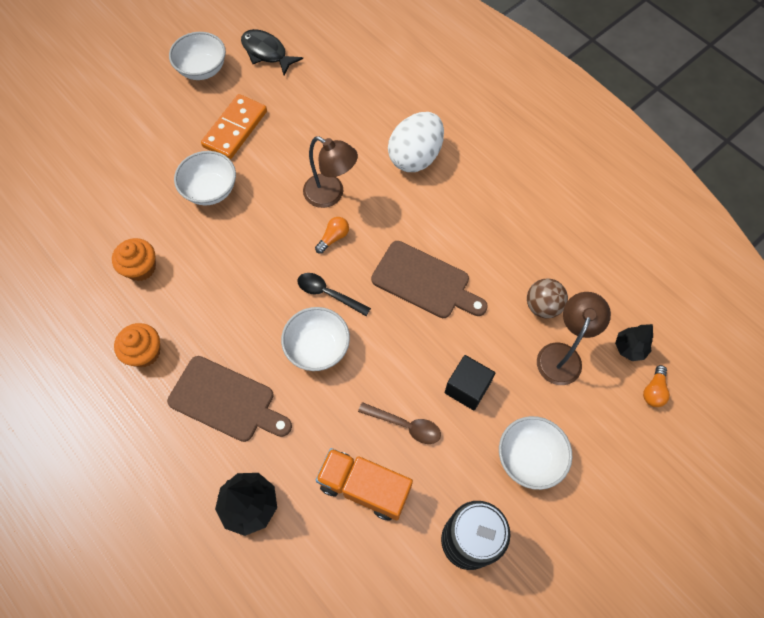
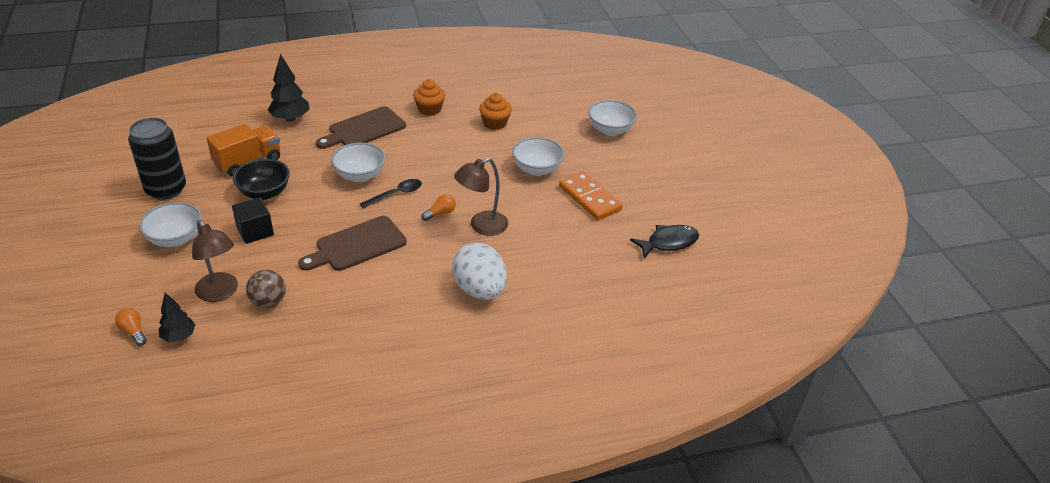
camera: 115 degrees right, 25 degrees down
(202, 69) = (670, 200): white bowl -> white bowl (610, 130)
(333, 238) = (440, 213): orange light bulb -> orange light bulb turned 105 degrees counterclockwise
(405, 425) = (264, 193): brown spoon -> black bowl

